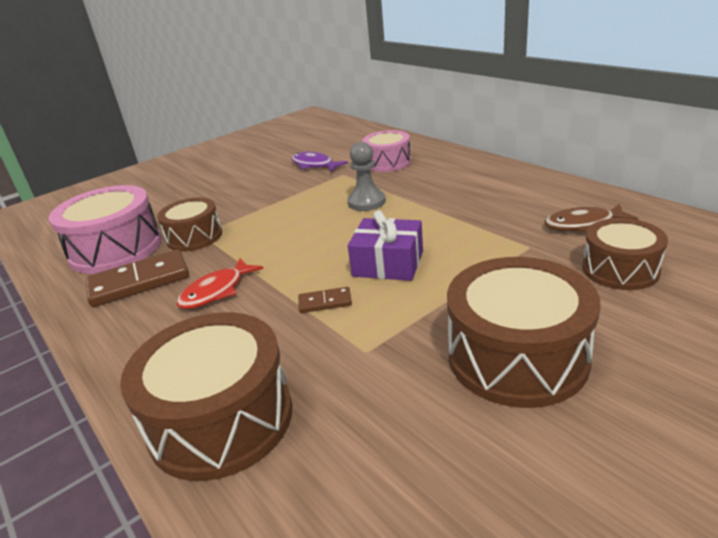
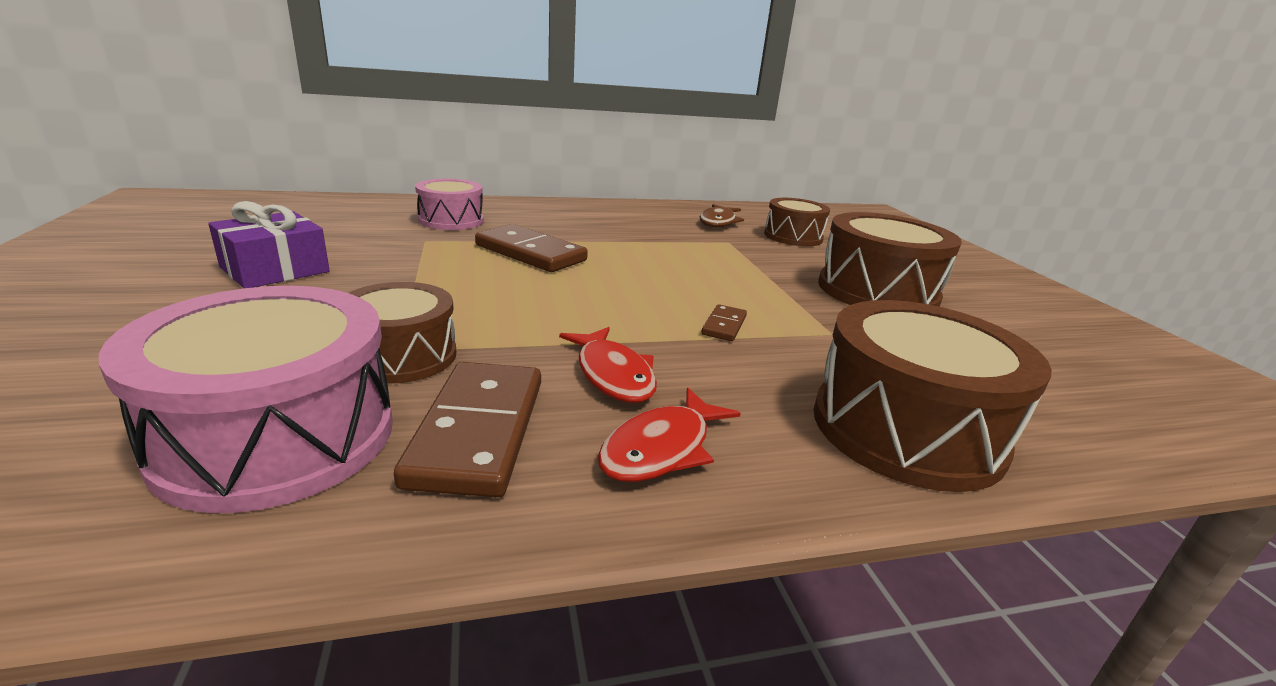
camera: 70 degrees left, 5 degrees down
(147, 331) = (661, 449): none -> red fish
(314, 165) = (354, 241): purple fish -> none
(366, 202) = (530, 253): grey pawn -> brown domino
(388, 263) = (684, 283): purple gift -> purple gift (275, 269)

